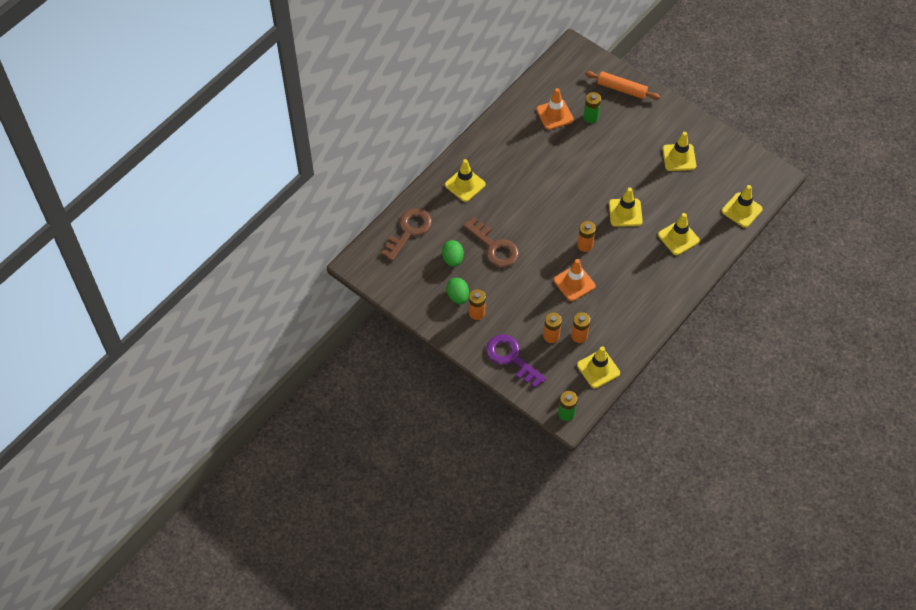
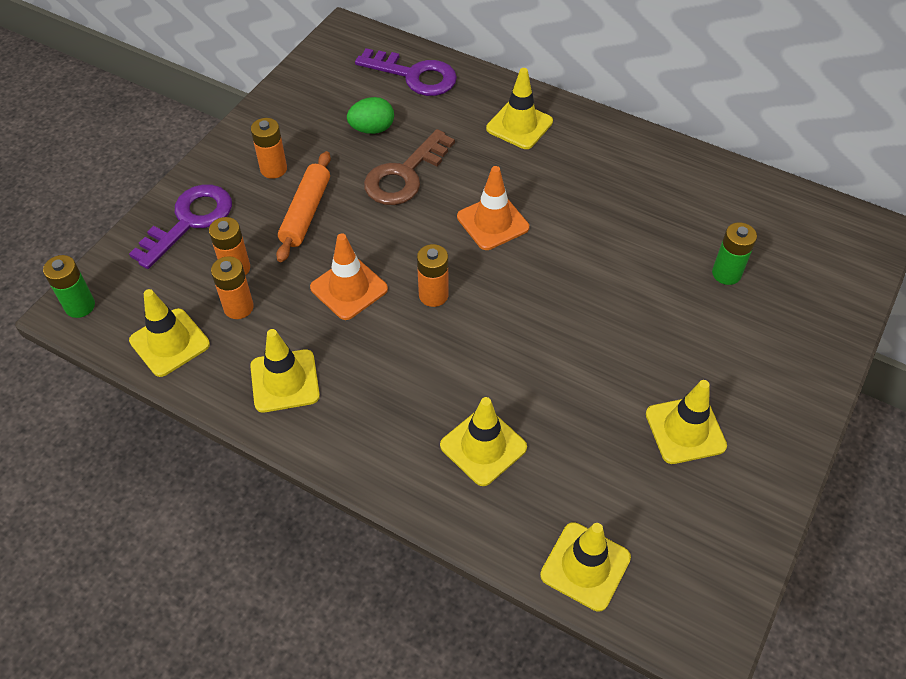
camera: 80 degrees right, 5 degrees down
(409, 231) = (414, 75): brown key -> purple key
(458, 296) = (302, 143): green egg -> none
(554, 115) = (709, 221): orange traffic cone -> orange traffic cone (493, 222)
(621, 89) = (816, 315): orange rolling pin -> orange rolling pin (306, 213)
(625, 212) = (521, 350): yellow traffic cone -> yellow traffic cone (285, 381)

